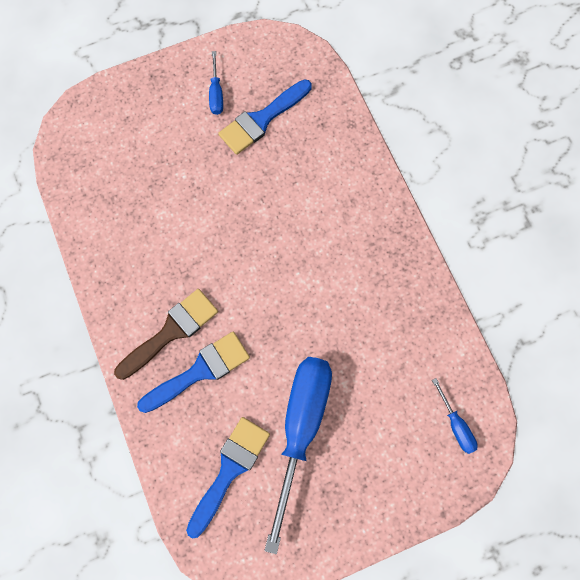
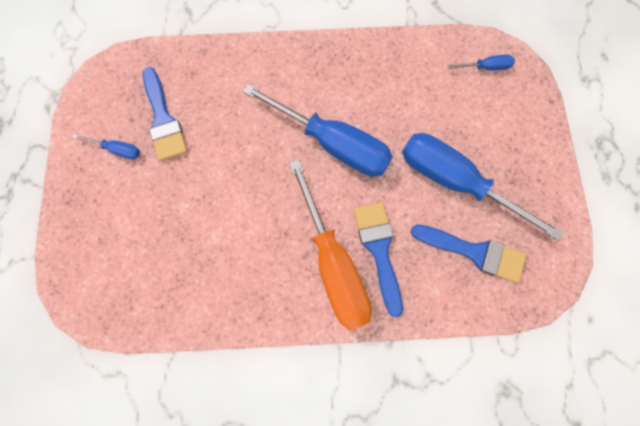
camera: 70 degrees left, 0 degrees up
(171, 331) = (333, 264): brown brush -> orange screwdriver
(230, 470) = (474, 252): blue brush -> blue brush turned 150 degrees clockwise
(297, 288) = (333, 144): none -> blue screwdriver

